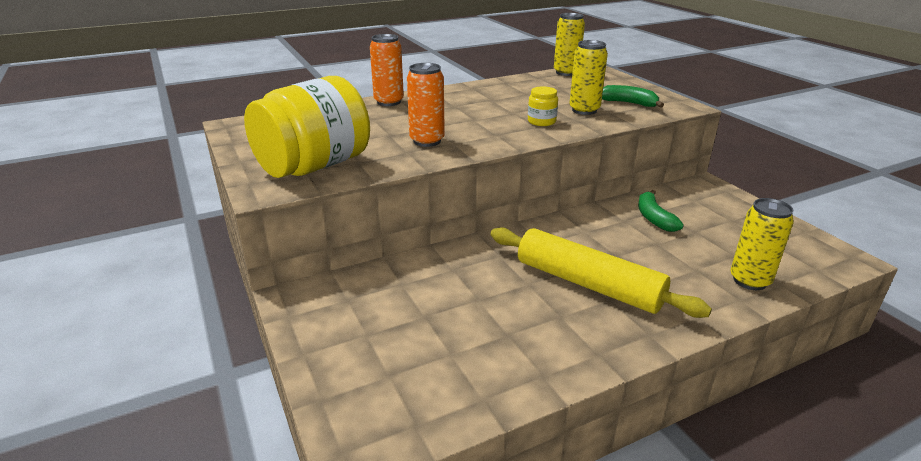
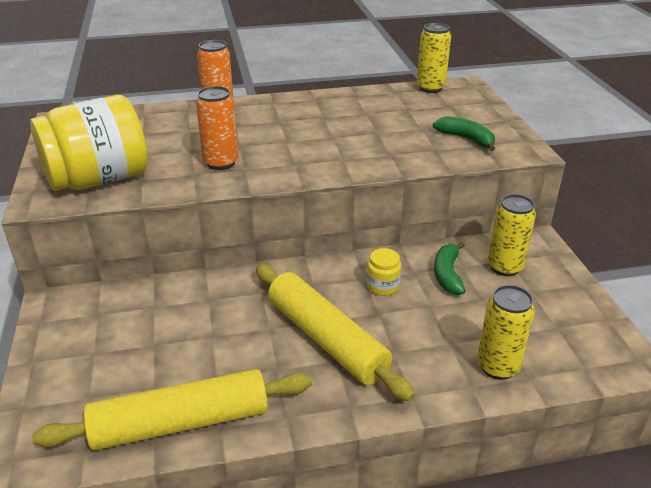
camera: 15 degrees right, 5 degrees up
(501, 380) = (181, 423): none -> yellow rolling pin
(541, 121) = (352, 153): yellow jar -> yellow jar (382, 286)
(584, 110) = (409, 143): yellow can -> yellow can (504, 267)

